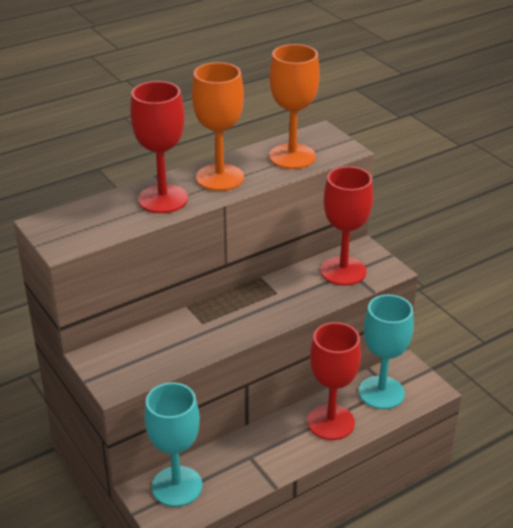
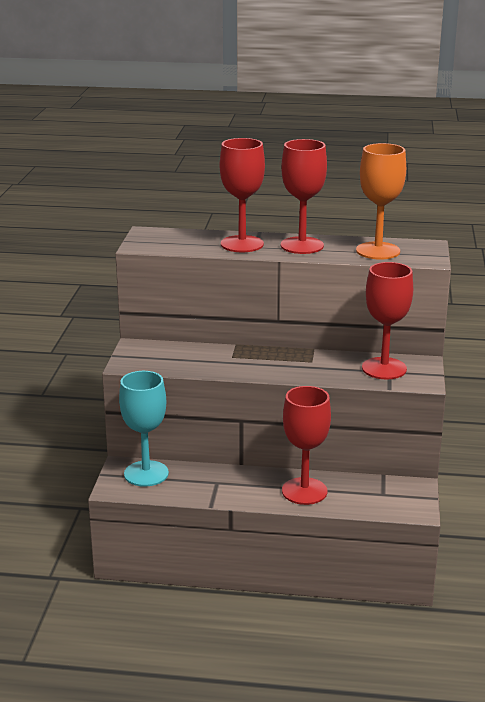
camera: 40 degrees right, 10 degrees down
(220, 177) = (302, 245): orange goblet -> red goblet
(381, 392) = (371, 493): turquoise goblet -> none

